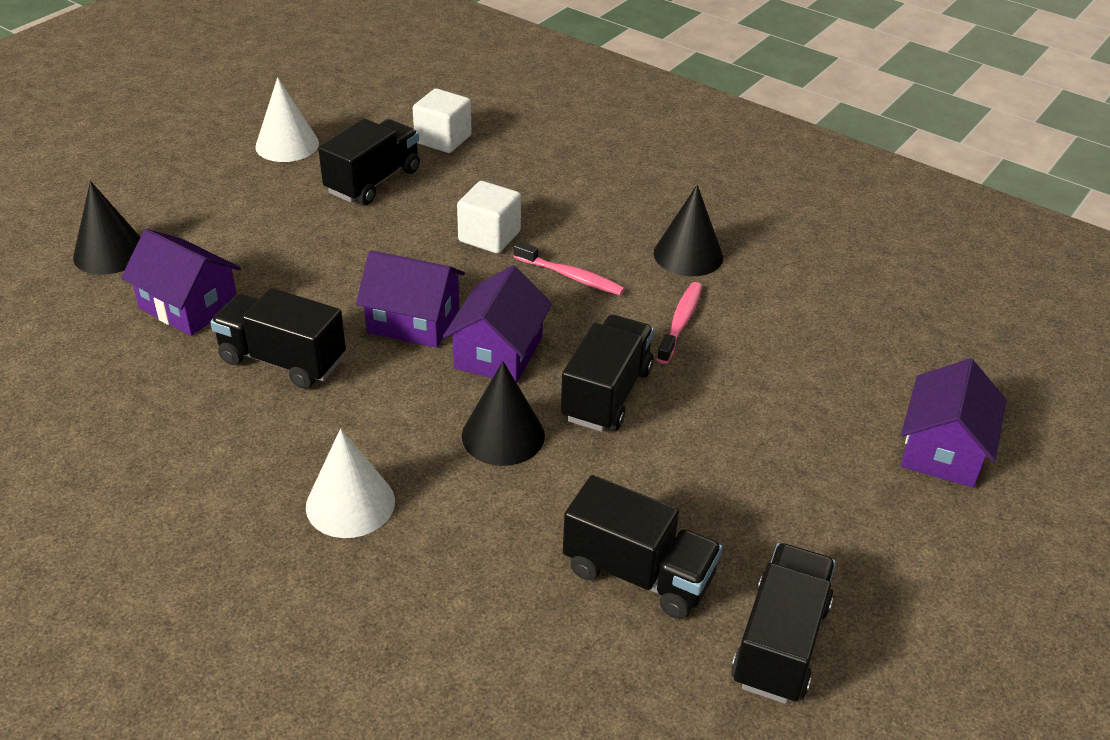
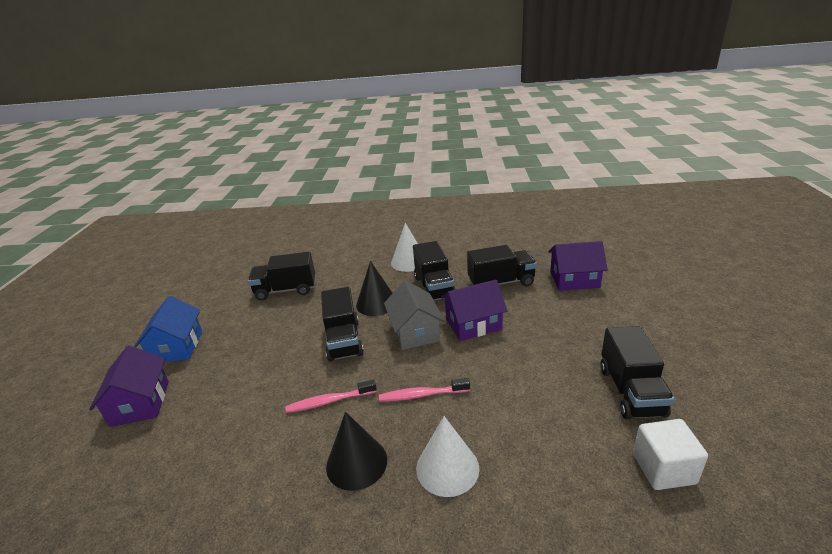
camera: 150 degrees right, 10 degrees down
(110, 253) = (650, 279): black cone -> none
(287, 145) = (732, 385): white cone -> white cone (447, 468)
(489, 236) = (502, 394): white cube -> none
(498, 352) = (415, 332): purple house -> grey house
(681, 322) = (329, 401): pink toothbrush -> pink toothbrush turned 90 degrees clockwise
(780, 643) = (222, 296): black truck -> black truck (434, 287)
(887, 537) = (177, 346): none -> blue house

